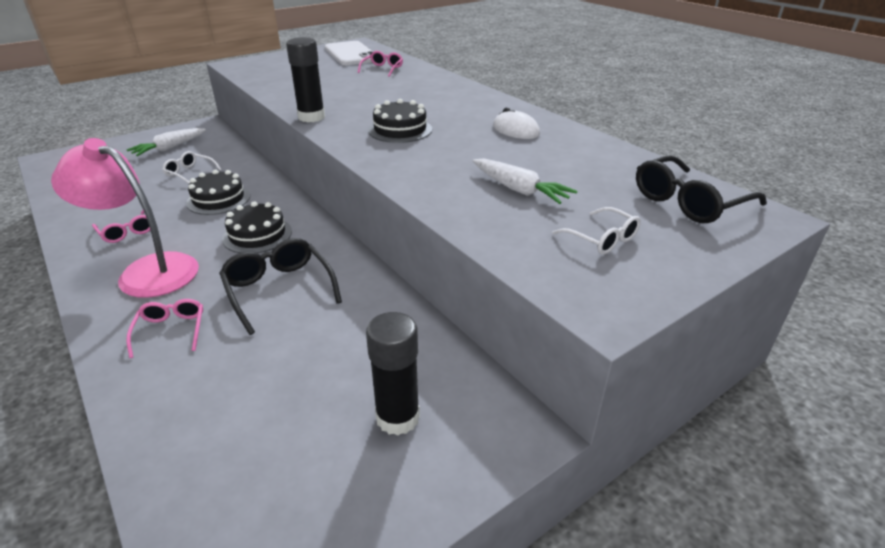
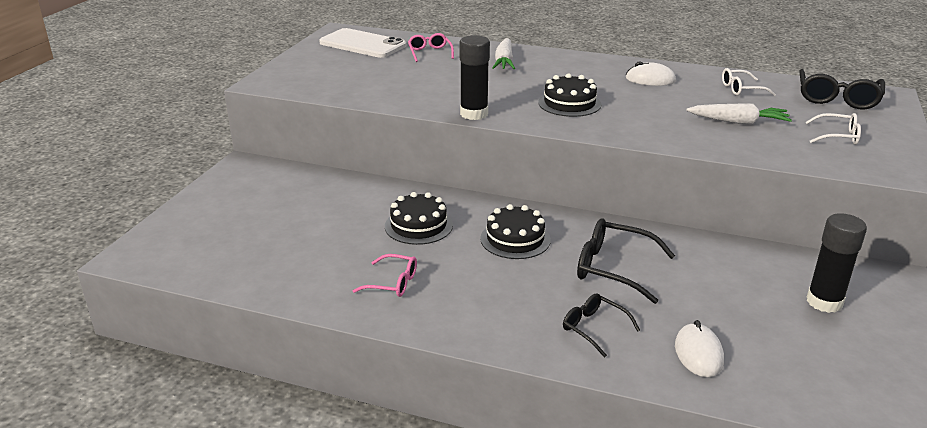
camera: 35 degrees left, 5 degrees down
(147, 271) = (482, 302): pink lamp -> none
(169, 148) = (258, 199): white carrot -> white carrot (504, 62)
(171, 330) = (594, 328): pink glasses -> black glasses
(189, 173) = (337, 214): white glasses -> white glasses (741, 89)
(198, 398) = (698, 353): none -> white mouse

